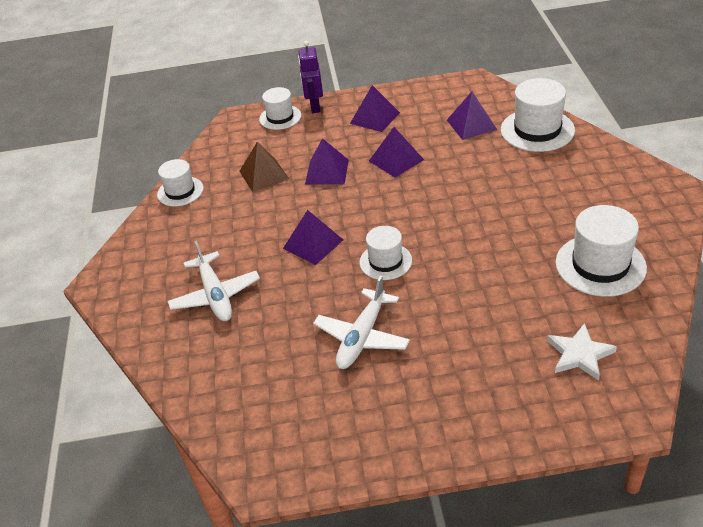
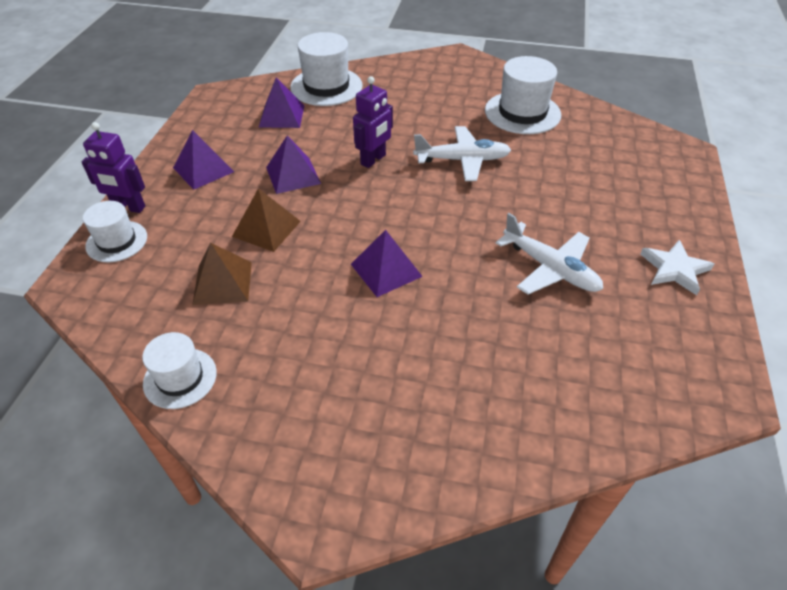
camera: 75 degrees left, 5 degrees up
(215, 295) = (425, 379): white plane -> white plane (462, 160)
(327, 172) = (266, 228): purple pyramid -> brown pyramid
(385, 261) = (448, 224): white hat -> none
(445, 193) = (373, 160): none -> purple robot
(579, 354) = (617, 153): white star -> white star (674, 269)

